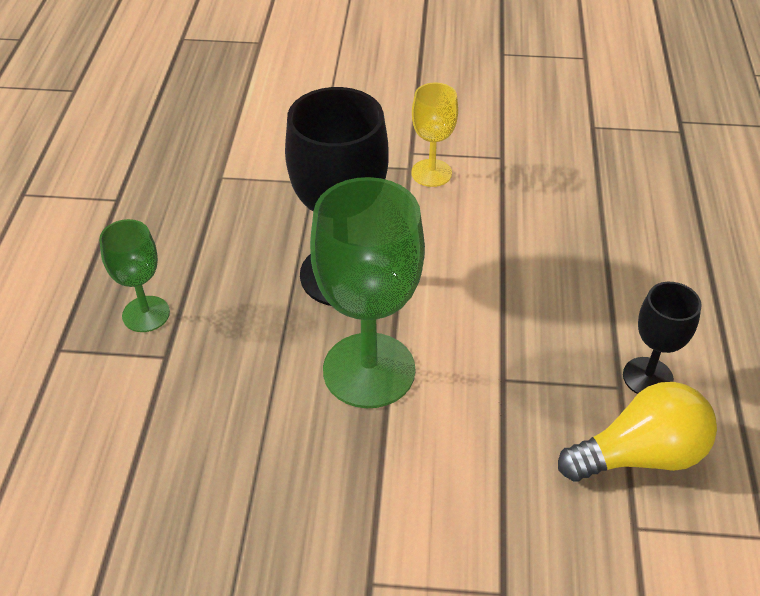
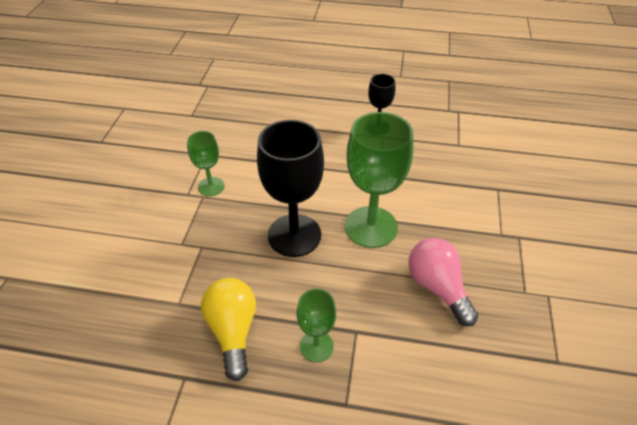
camera: 85 degrees left, 0 degrees up
(241, 463) = (437, 287): none -> pink light bulb
(431, 173) = (211, 186): yellow goblet -> green goblet
(640, 455) = (421, 137): yellow light bulb -> yellow light bulb (233, 331)

